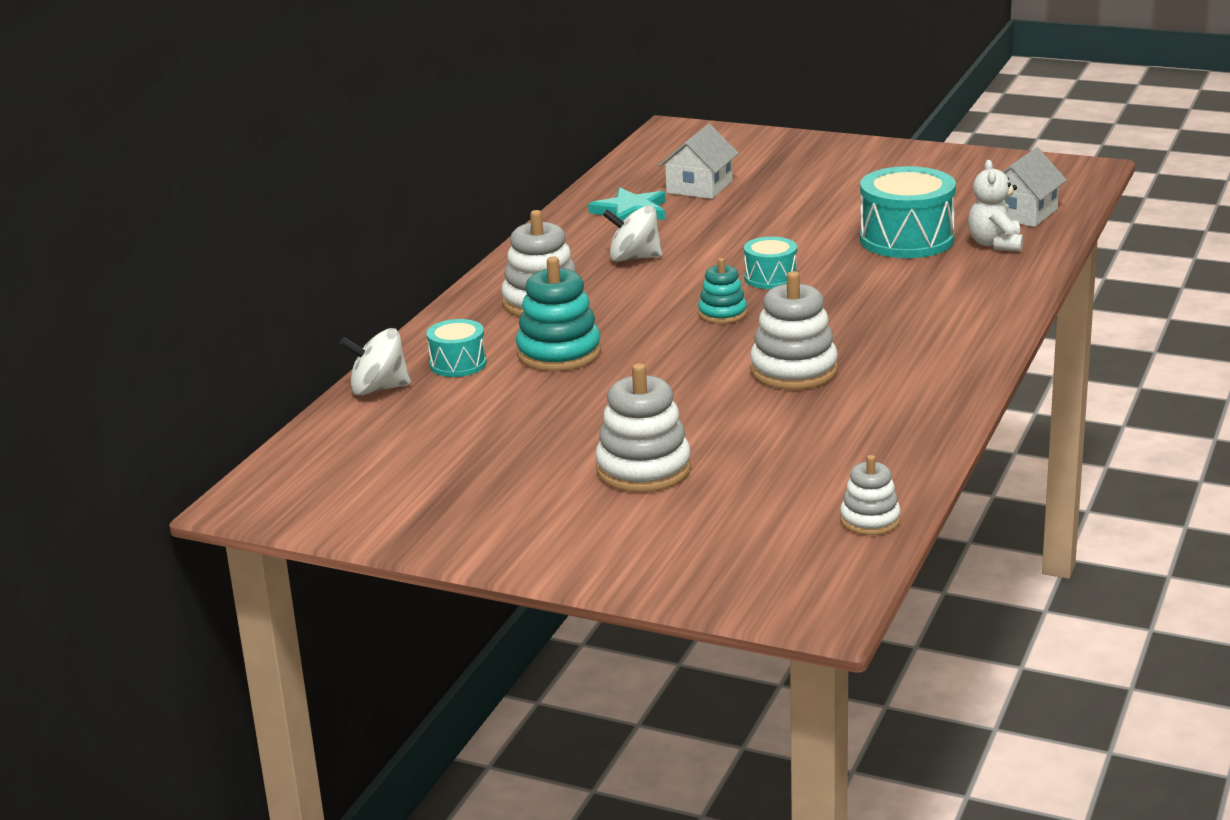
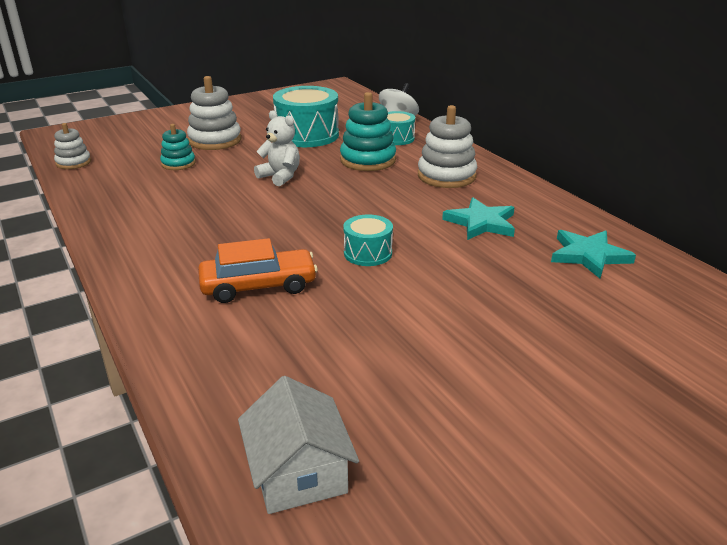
camera: 125 degrees right, 5 degrees up
(634, 258) = (481, 223): white spinning top -> turquoise star
(699, 187) = (624, 309): white house -> none
(722, 313) = (340, 215): turquoise stacking toy -> turquoise stacking toy (178, 163)
(794, 371) = (228, 204): white stacking toy -> none
(895, 293) = (258, 286): none -> orange car
(906, 239) = (346, 350): turquoise drum -> turquoise drum (307, 135)
(995, 244) = (258, 394): white teddy bear -> white teddy bear (280, 176)

